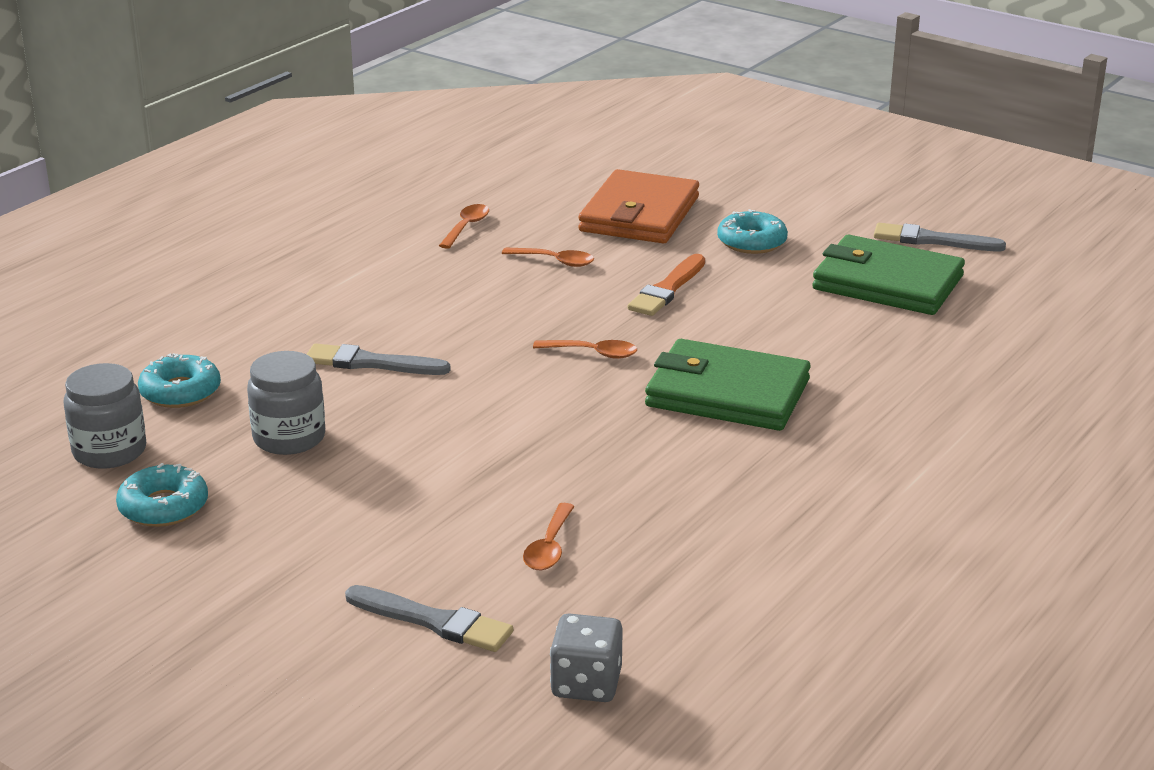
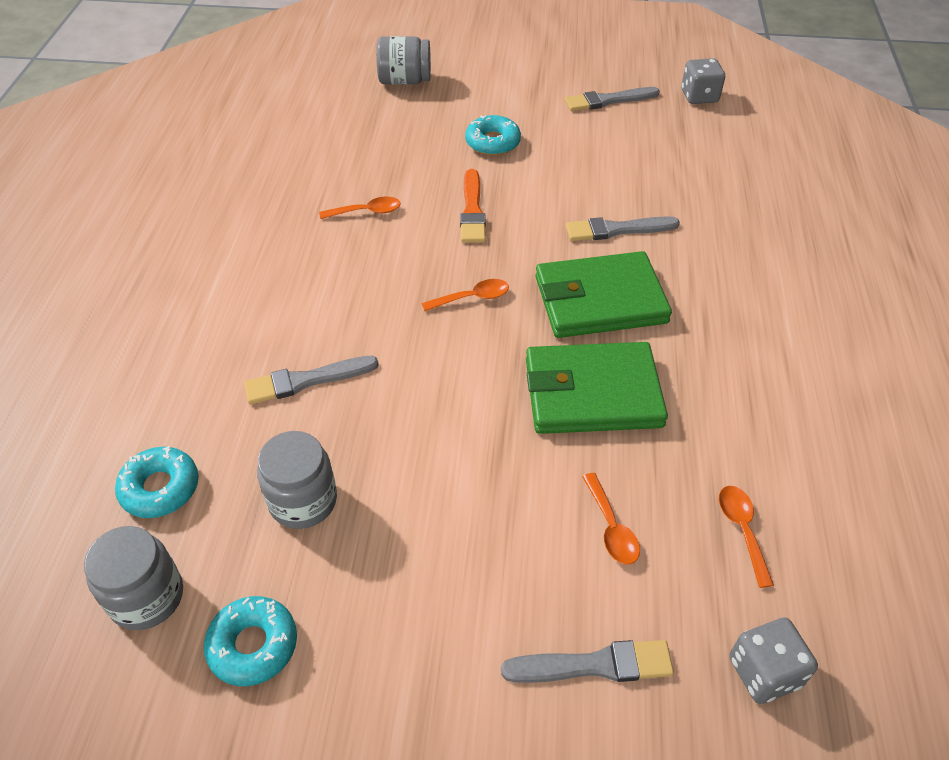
camera: 30 degrees left, 20 degrees up
(466, 227) = (268, 199): orange spoon -> orange spoon (742, 530)
(639, 214) = (391, 142): orange wallet -> none
(709, 168) = (405, 81): none -> grey jar
(812, 346) = (617, 230): none -> grey brush
(887, 283) = (613, 150): green wallet -> green wallet (592, 393)
(1055, 264) = (699, 96): none -> grey dice

